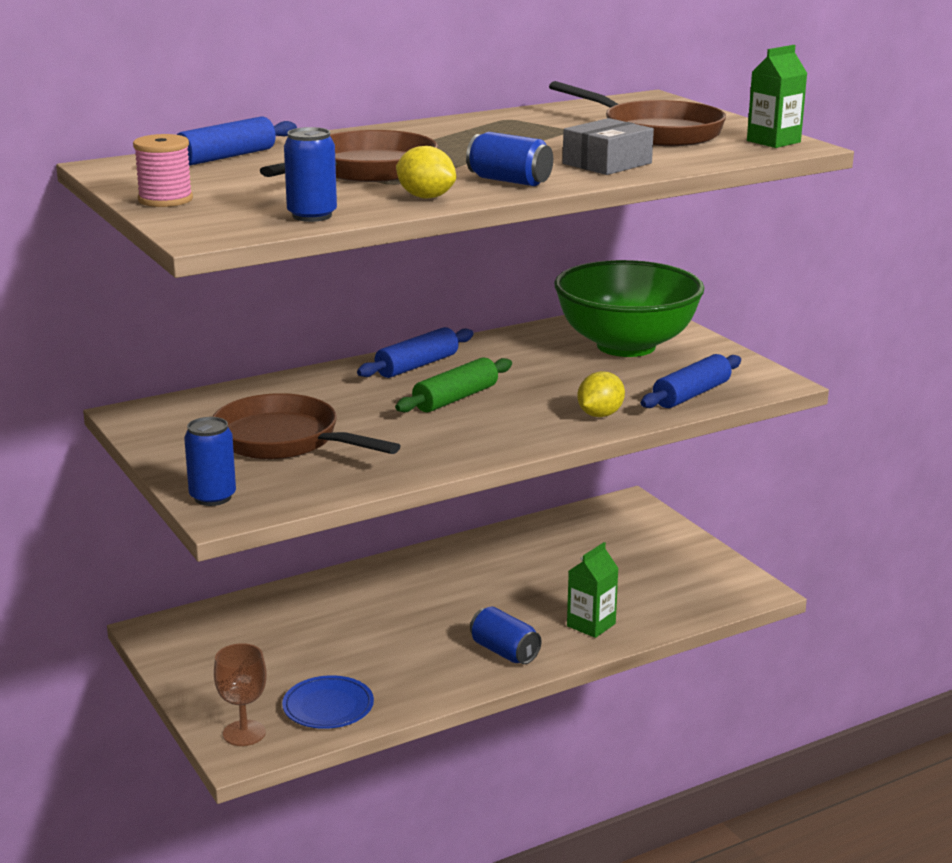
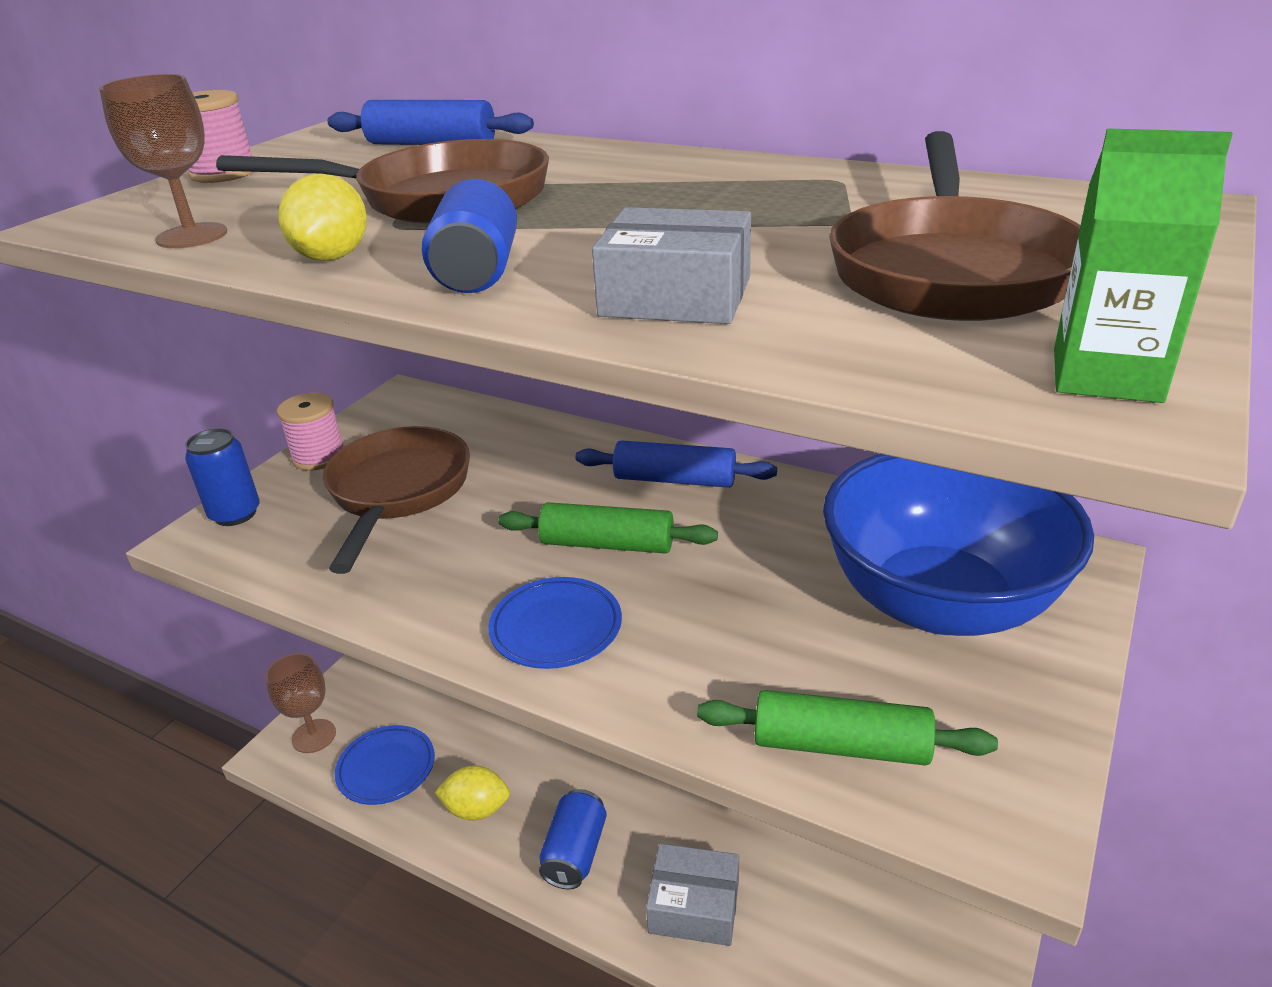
camera: 60 degrees right, 10 degrees up
(176, 457) = (319, 456): none -> pink spool
(312, 216) = (192, 236): blue can -> brown goblet
(514, 429) = (556, 627): none -> blue plate
(591, 625) = (694, 906): green carton -> grey box
(600, 415) = (670, 682): yellow lemon -> yellow lemon (477, 809)
(626, 346) = (939, 602): green bowl -> blue bowl
(691, 394) = (841, 745): blue rolling pin -> green rolling pin

